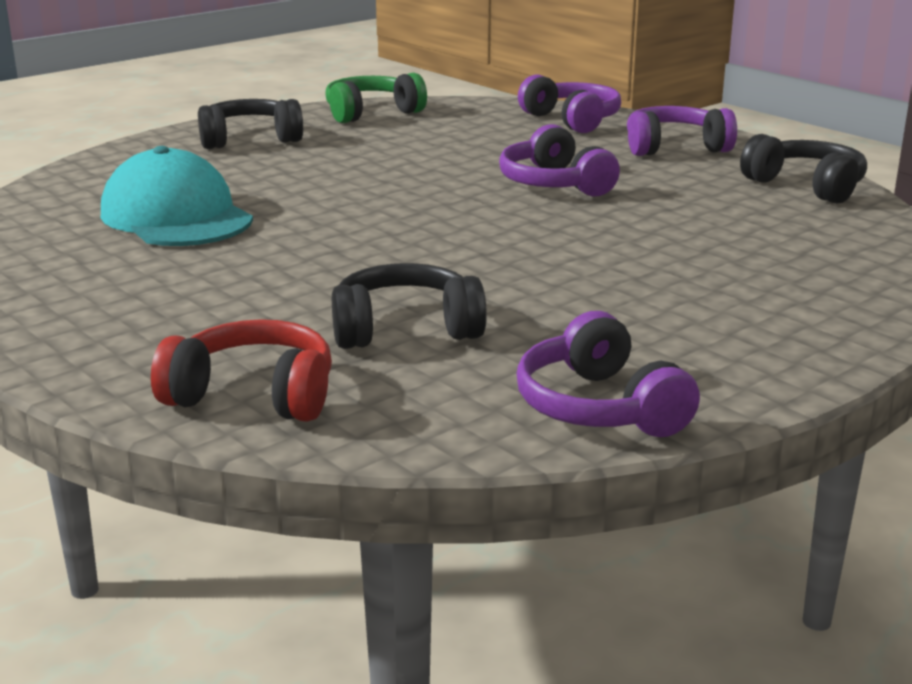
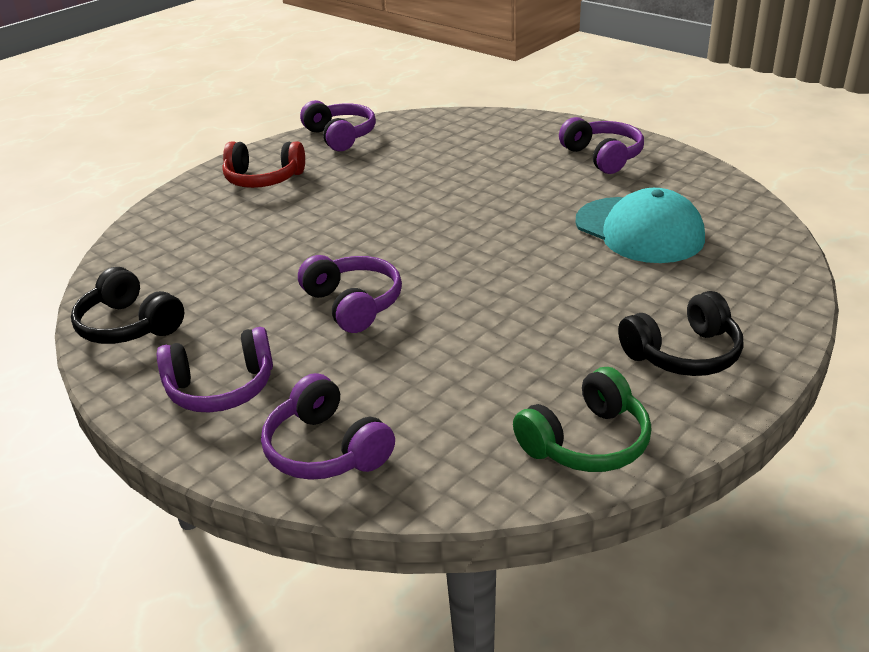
camera: 175 degrees right, 10 degrees up
(106, 310) = (602, 157): none -> purple headphones
(253, 395) = (492, 126): red headphones -> red headphones (263, 179)
(405, 329) = (436, 162): black headphones -> none

